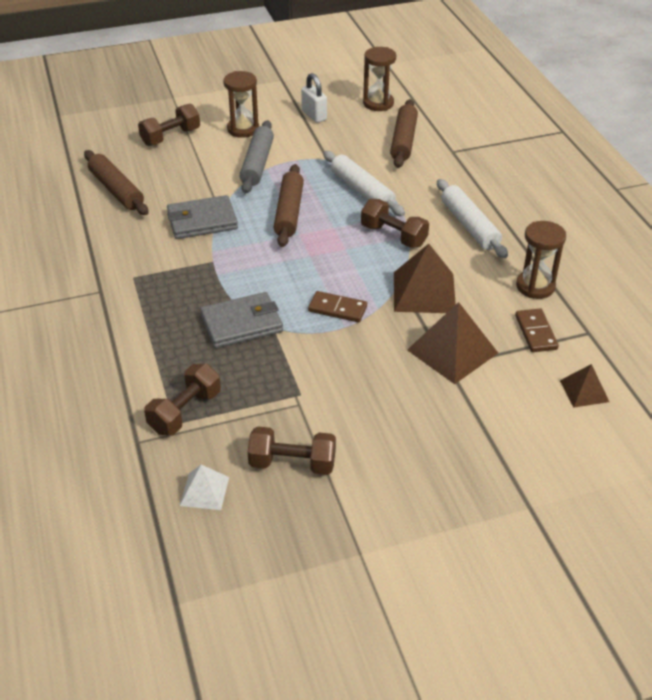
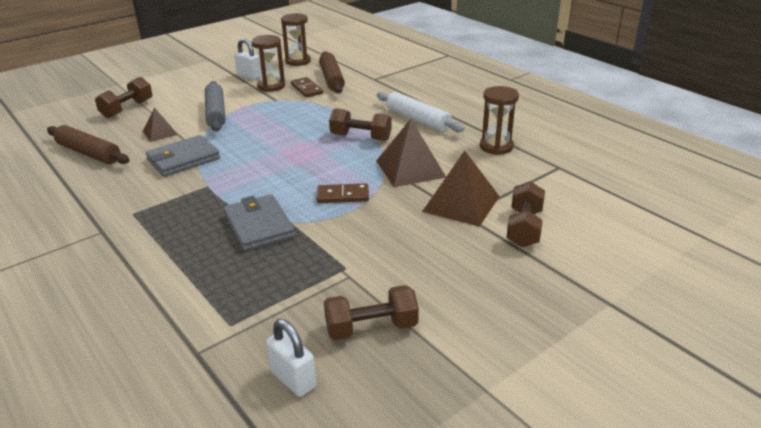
camera: 20 degrees left, 10 degrees down
(185, 412) = (237, 312): brown dumbbell -> brown dumbbell (524, 228)
(204, 491) = (293, 379): white pyramid -> white padlock
(241, 324) = (259, 226): grey wallet -> grey wallet turned 75 degrees counterclockwise
(243, 129) = (191, 94): brown hourglass -> brown hourglass (271, 86)
(289, 212) = (261, 139): brown rolling pin -> none
(362, 191) = (316, 114): white rolling pin -> none
(536, 332) = (519, 176): brown domino -> brown domino (306, 89)
(584, 391) = (586, 206): brown pyramid -> brown pyramid (160, 133)

